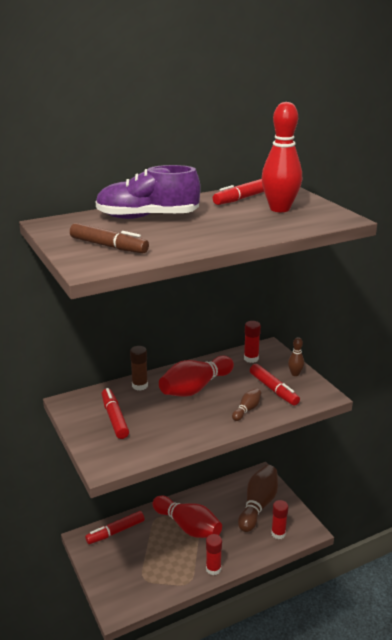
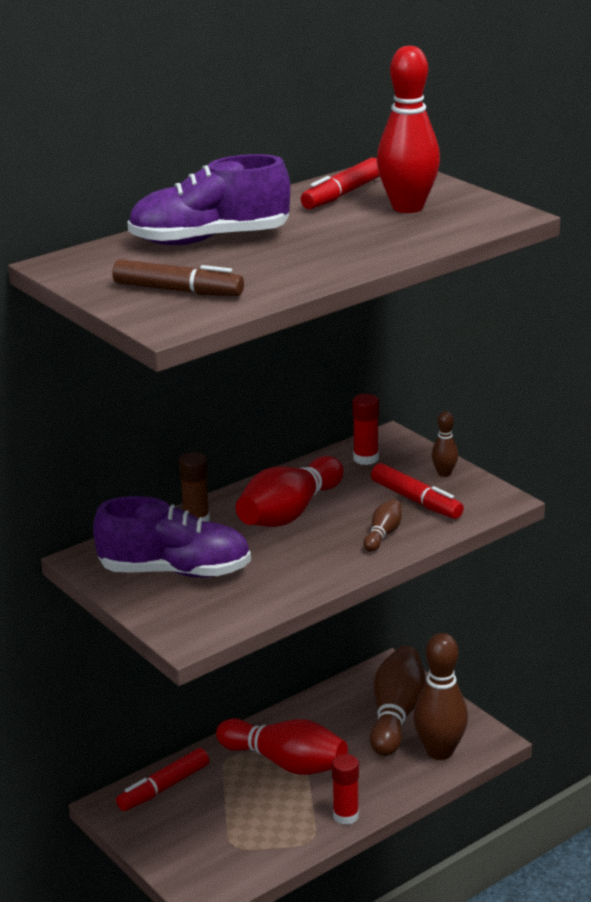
camera: 10 degrees left, 0 degrees up
(114, 418) = (175, 571): red marker -> purple shoe
(278, 533) = (439, 751): red glue stick -> brown bowling pin

